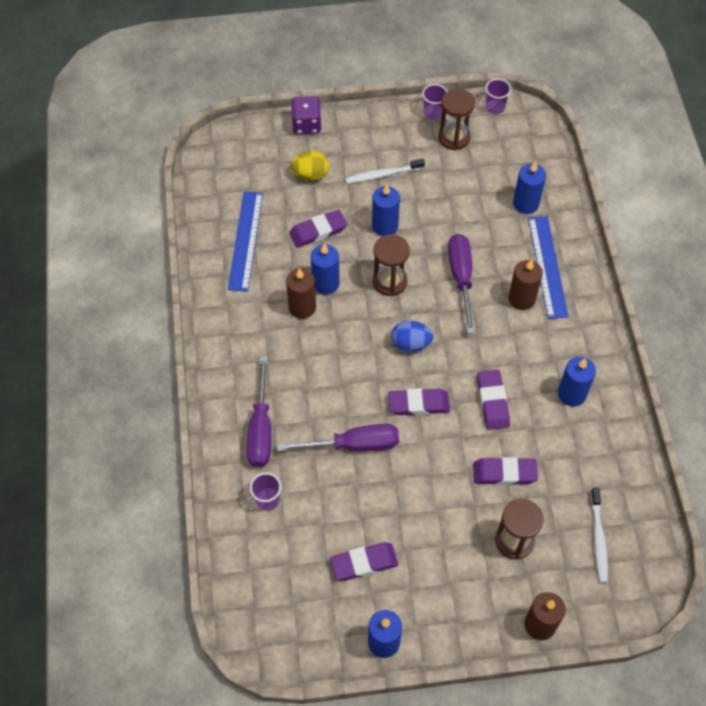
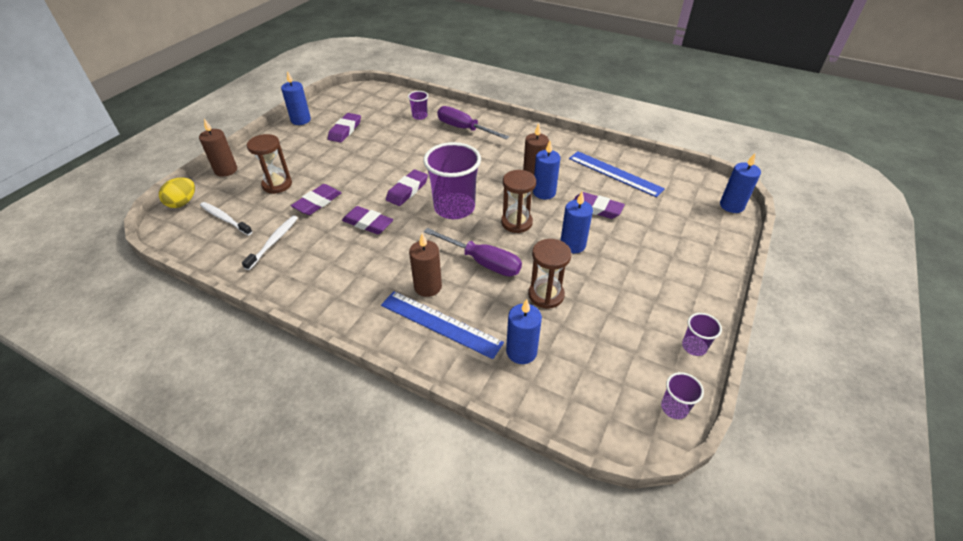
camera: 125 degrees right, 15 degrees down
(306, 125) = (723, 250): purple dice -> none
(310, 174) = (660, 229): yellow egg -> yellow egg (183, 203)
(318, 231) = (596, 208): purple eraser -> purple eraser turned 75 degrees counterclockwise
(353, 445) = (413, 154): purple screwdriver -> none
(383, 174) = (631, 270): white toothbrush -> white toothbrush (273, 242)
(410, 344) = (454, 208): blue egg -> purple cup
(454, 137) = (647, 344): brown hourglass -> brown hourglass (546, 295)
(571, 394) = (322, 266): blue candle -> blue candle (731, 206)

